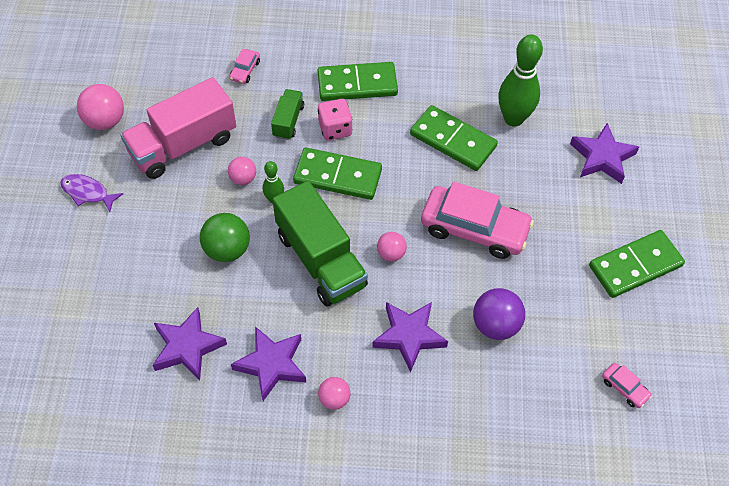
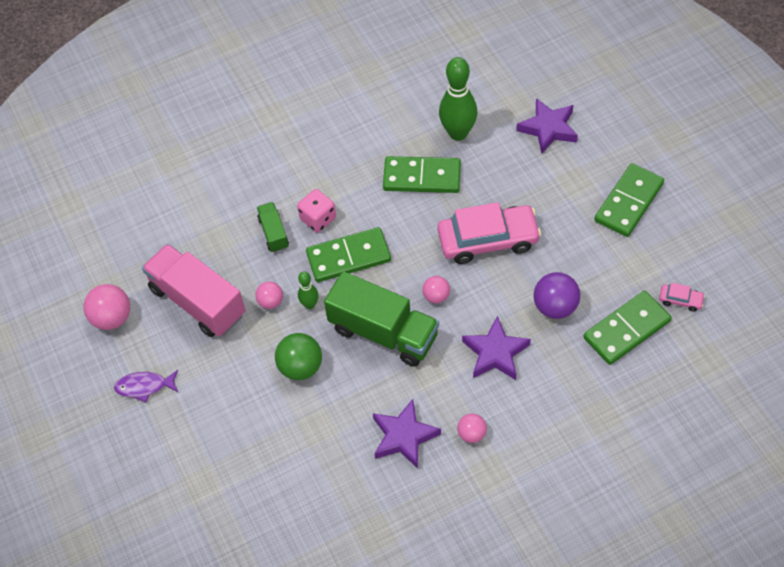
camera: 25 degrees left, 0 degrees up
(183, 145) = (198, 302): pink truck -> pink truck turned 105 degrees clockwise
(187, 347) = (326, 462): purple star -> none
(245, 70) = (204, 209): pink car -> none
(357, 84) = (309, 171): green domino -> green domino (626, 329)

